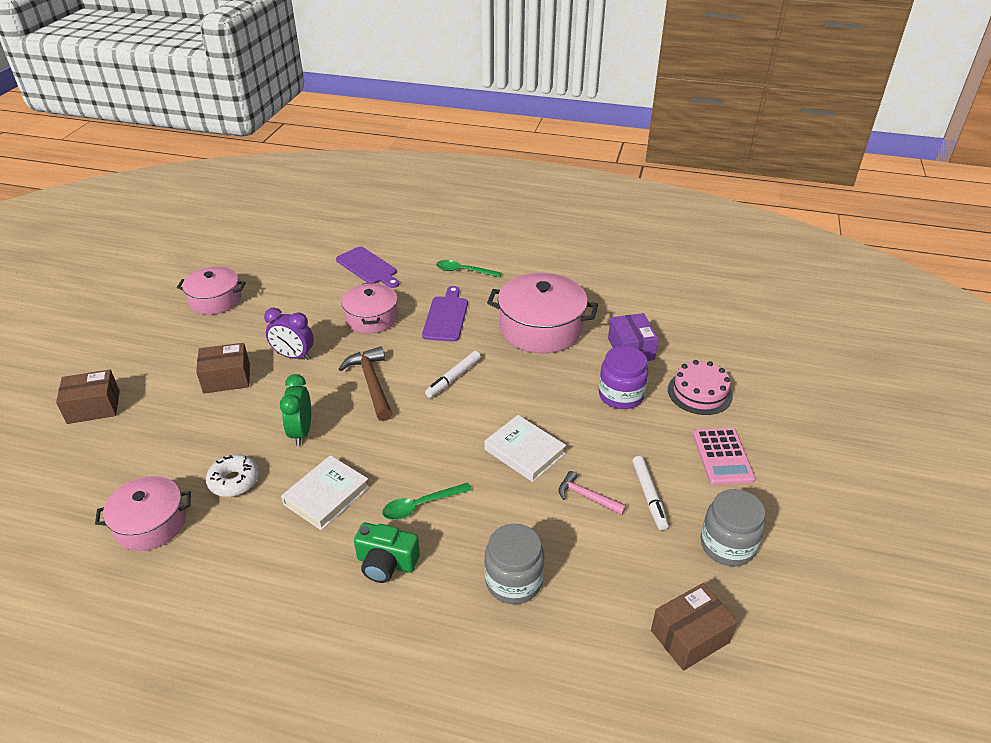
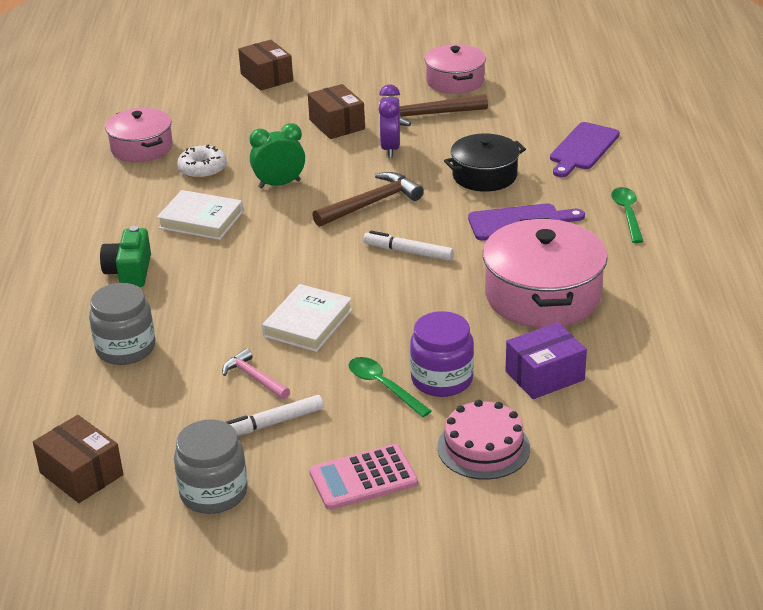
camera: 75 degrees right, 5 degrees down
(257, 325) = (428, 115): none -> brown hammer
(371, 318) = (484, 175): pink pot -> black pot
(420, 505) = (206, 274): green spoon -> green spoon (383, 386)
(587, 497) = (254, 378): pink hammer -> pink hammer turned 60 degrees counterclockwise

